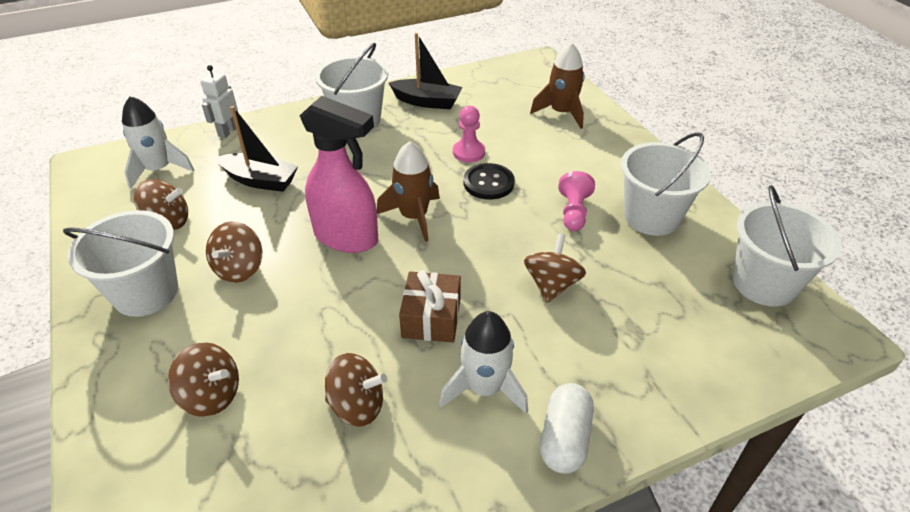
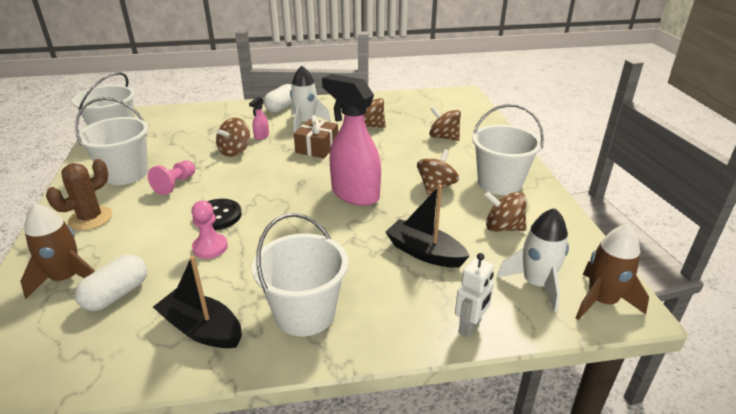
camera: 165 degrees left, 10 degrees down
(413, 217) = (297, 200): brown rocket -> brown rocket (602, 301)
(509, 110) = (117, 294): none -> white capsule
(538, 329) = (261, 136): none -> pink spray bottle
(612, 159) = (90, 218): none -> brown cactus

